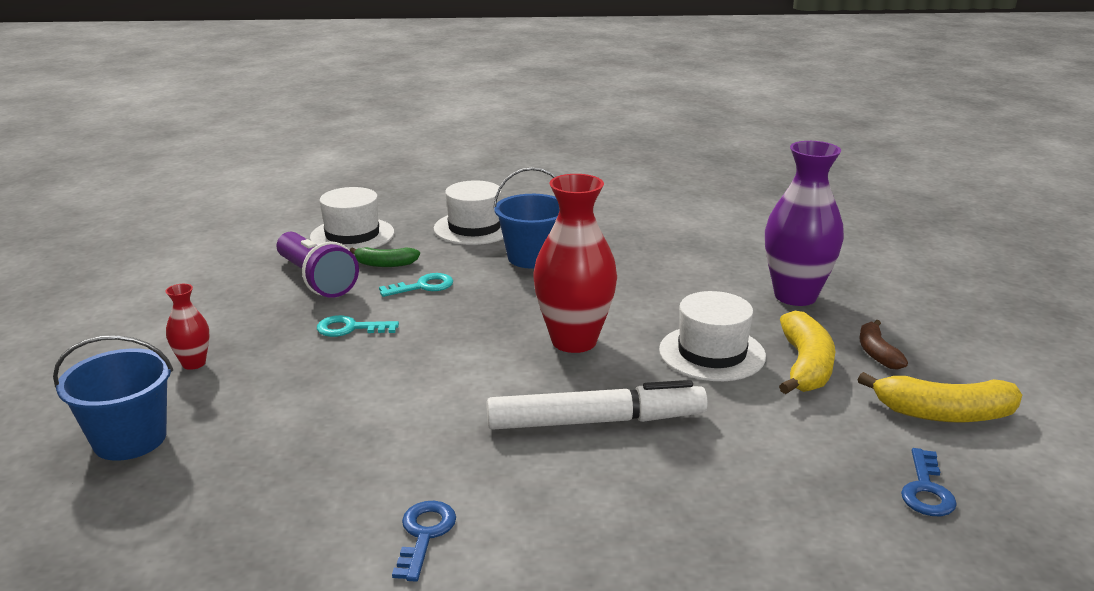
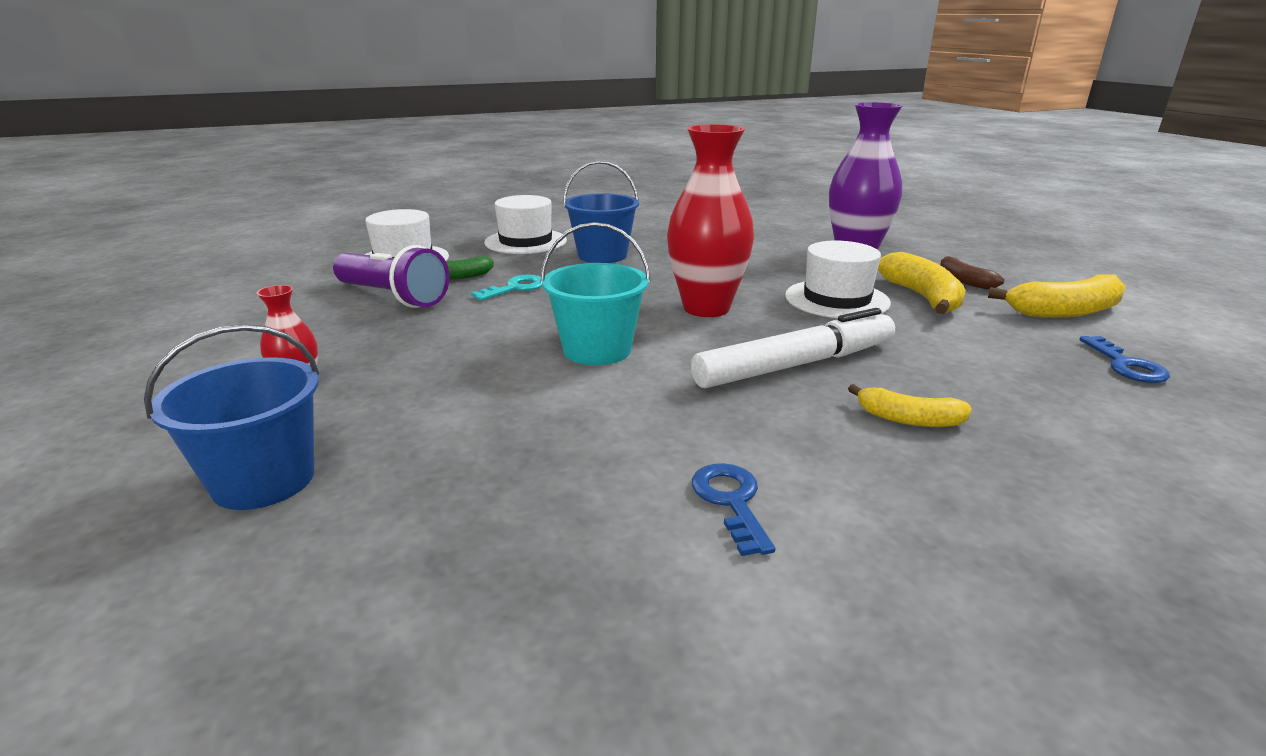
camera: 20 degrees left, 0 degrees up
(350, 328) = (467, 330): turquoise key -> none
(439, 370) = (597, 350): none -> turquoise bucket
(639, 498) = (908, 419): none -> yellow banana

